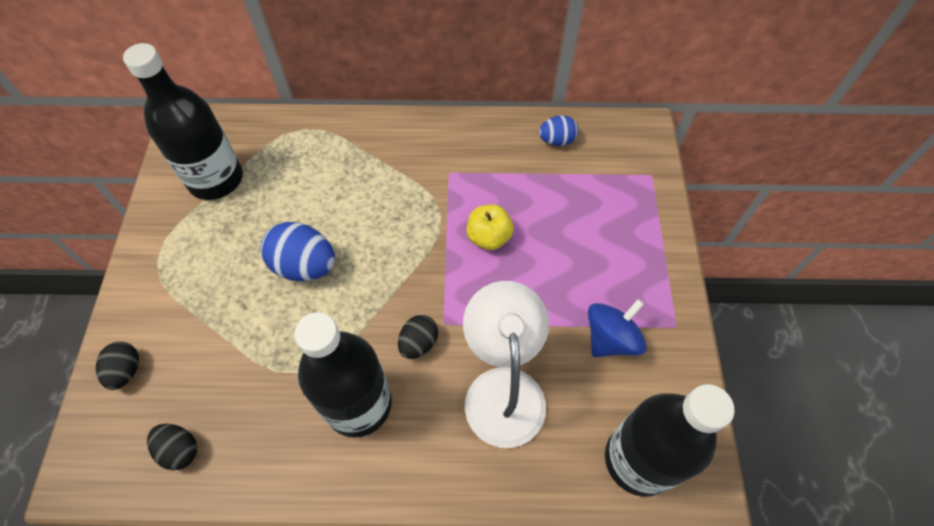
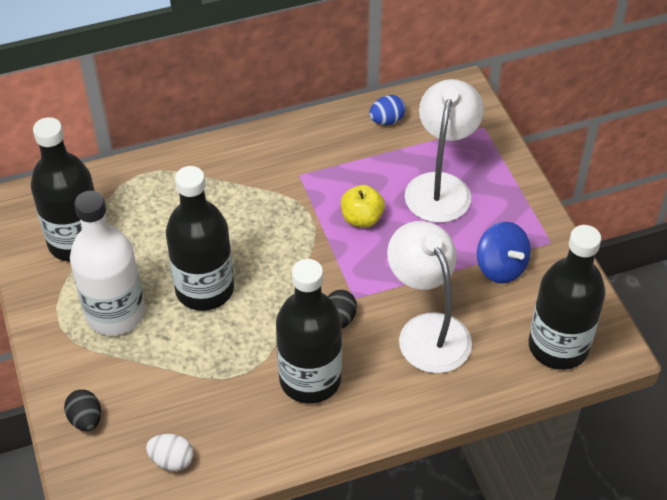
camera: 20 degrees left, 10 degrees down
(180, 450) = (172, 460): black egg -> white egg
(211, 264) = (115, 313): none -> white bottle
(304, 266) = (204, 289): blue egg -> black bottle
(582, 226) = (440, 186): none -> white lamp
(611, 339) = (501, 267): blue spinning top -> blue spinning top turned 120 degrees clockwise

